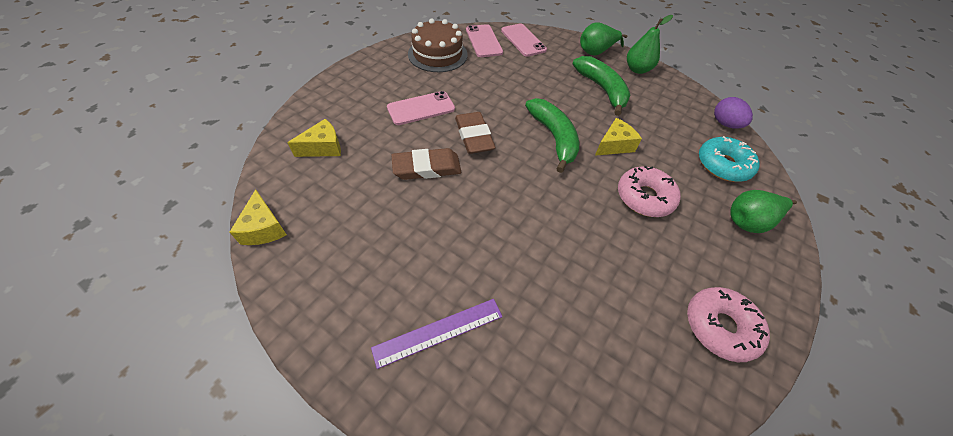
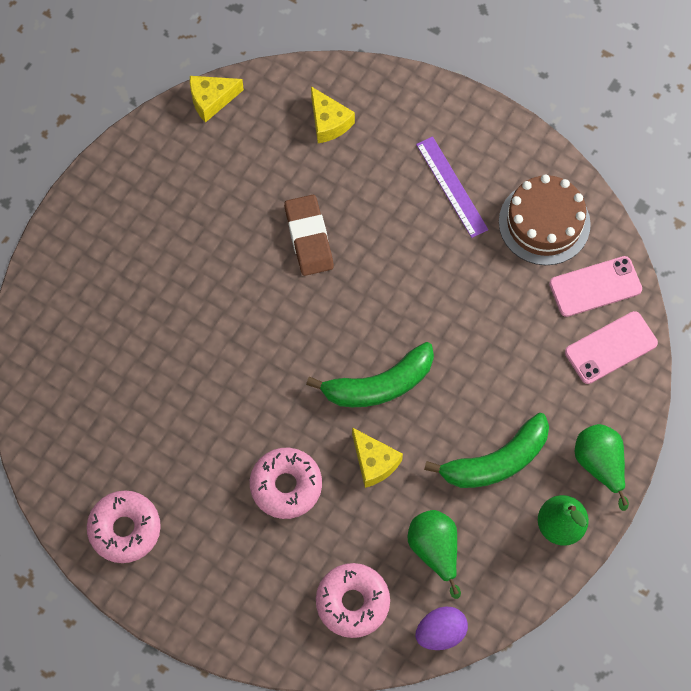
camera: 90 degrees right, 15 degrees up
(421, 108) = (414, 217): pink phone -> none
(438, 332) = (111, 272): purple ruler -> purple ruler (451, 187)
(474, 136) = (369, 286): brown eraser -> none
(723, 165) = (352, 602): turquoise donut -> pink donut
(749, 221) = (259, 605): green pear -> green pear (435, 550)

